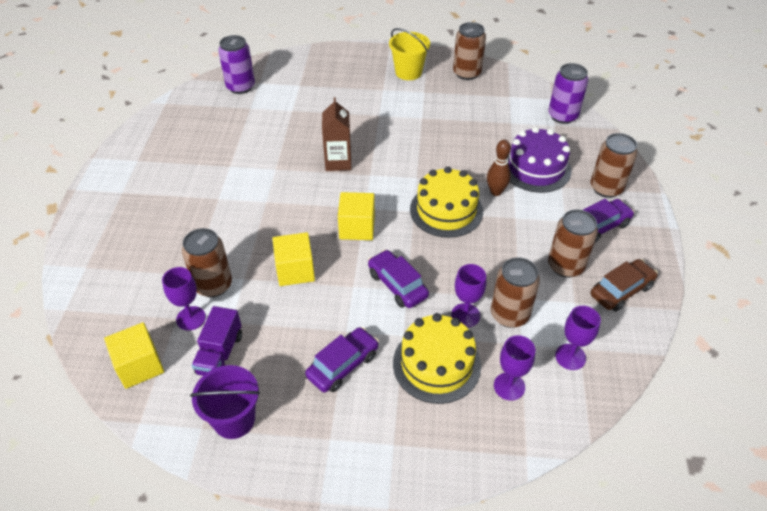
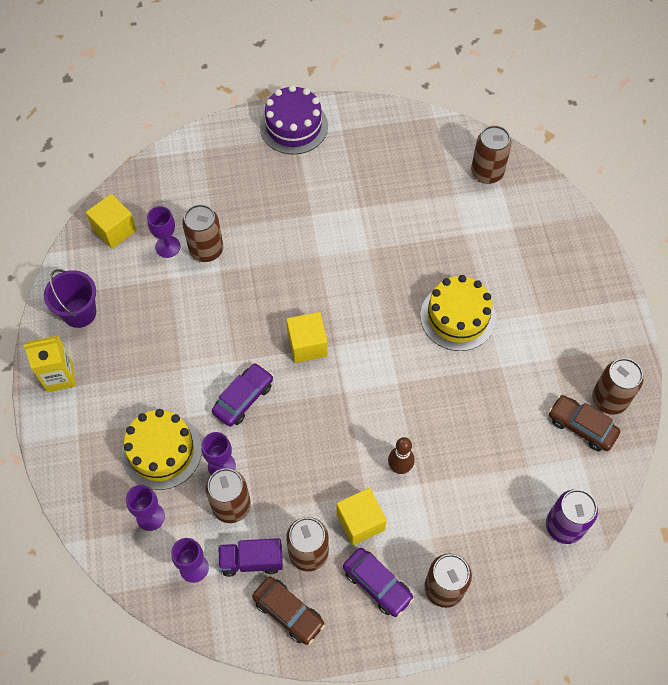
camera: 75 degrees right, 15 degrees up
(220, 354) = (137, 281): purple truck -> purple truck (251, 561)
(240, 87) = (487, 173): purple can -> brown can
(295, 270) = (239, 308): yellow cube -> yellow cube (360, 522)
(312, 454) = (59, 376): none -> yellow carton
(338, 162) = (396, 302): brown carton -> none
(343, 365) = (145, 376): purple car -> none
(408, 72) = (583, 333): yellow bucket -> none
(446, 210) = (356, 422): yellow cake -> yellow cake (457, 317)
(485, 90) = (581, 427): none -> brown car
(536, 168) = (453, 505): purple cake -> purple cake (293, 126)

